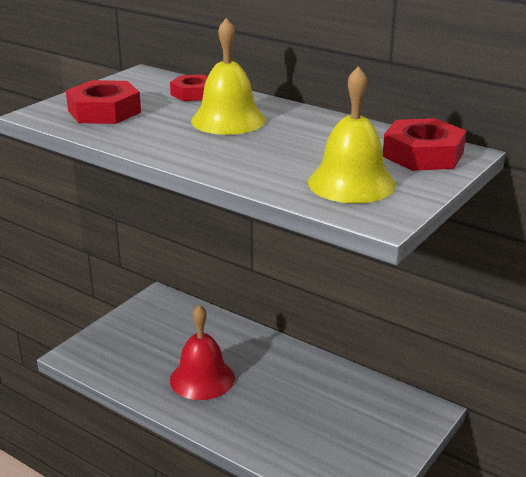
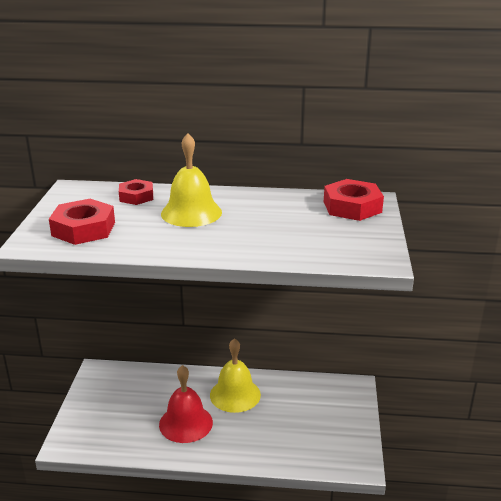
camera: 30 degrees left, 0 degrees up
(351, 183) = (334, 240): yellow bell -> yellow bell (235, 394)

